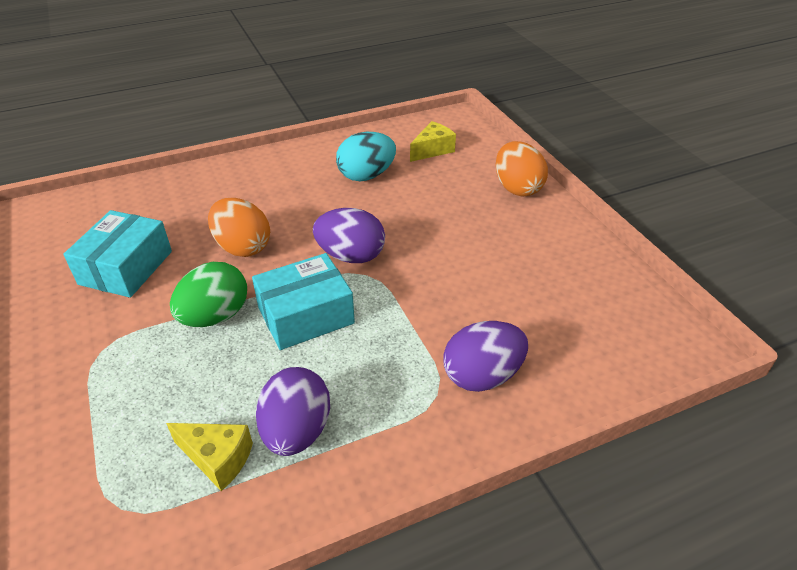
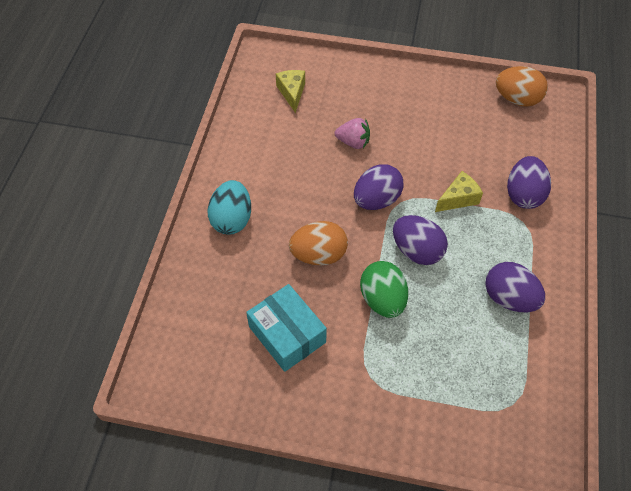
camera: 55 degrees left, 15 degrees up
(217, 459) = (506, 344): yellow cheese -> yellow cheese (458, 198)
(306, 315) = (417, 251): turquoise box -> purple egg
(366, 176) = (291, 145): turquoise egg -> turquoise egg (232, 219)
(413, 209) = (353, 142): none -> pink strawberry
(517, 188) = (375, 78): orange egg -> orange egg (517, 99)

